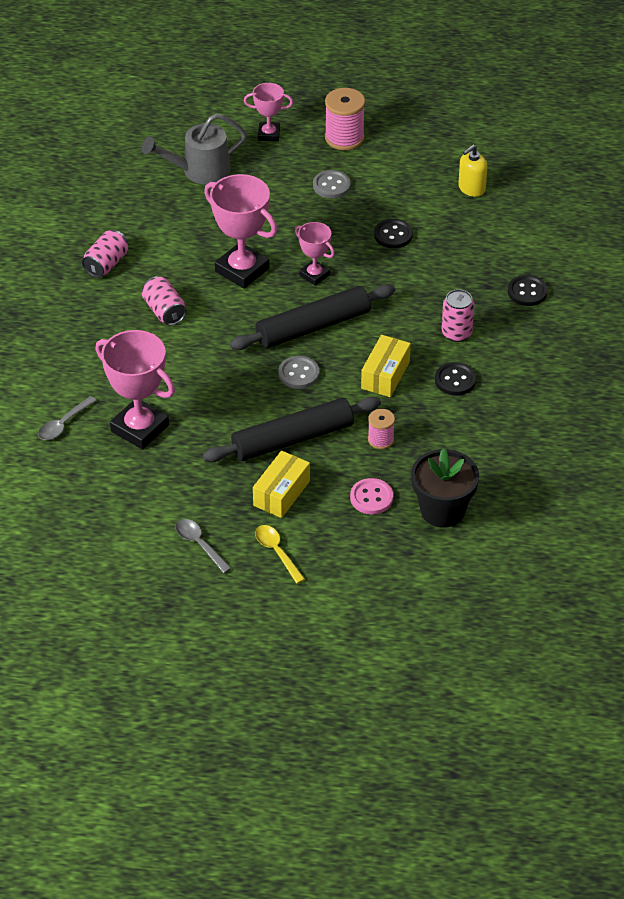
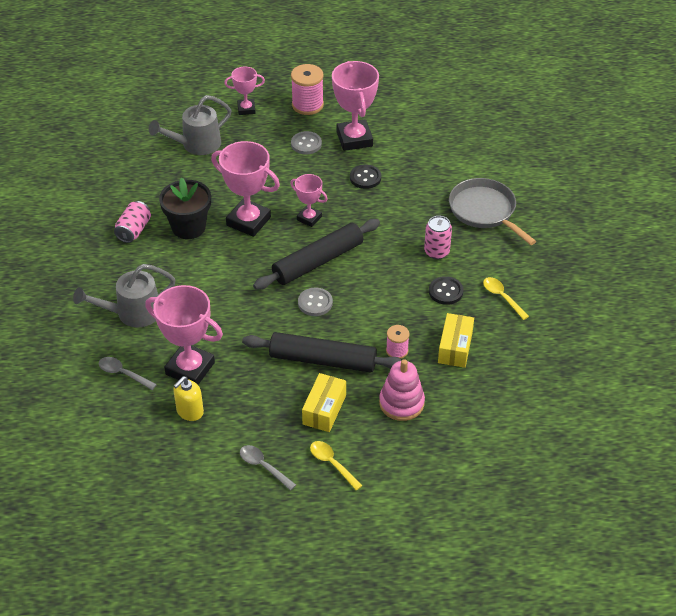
camera: 10 degrees left, 0 degrees up
(63, 424) = (123, 374): grey spoon -> grey spoon turned 90 degrees clockwise
(86, 358) = (132, 313): none -> grey watering can
(164, 311) = (191, 264): pink can -> none
(293, 439) = (323, 360): black rolling pin -> black rolling pin turned 45 degrees clockwise
(371, 498) = (401, 403): pink button -> pink stacking toy
(385, 375) = (387, 295): yellow box -> yellow box (455, 348)
(391, 186) = (354, 139): none -> pink trophy
(442, 510) = (464, 406): black flower pot -> black flower pot (188, 227)
(471, 188) = (418, 133): yellow soap dispenser -> yellow soap dispenser (189, 411)
(520, 395) = (502, 297): none -> yellow spoon
(527, 292) = (484, 211): black button -> grey pan

